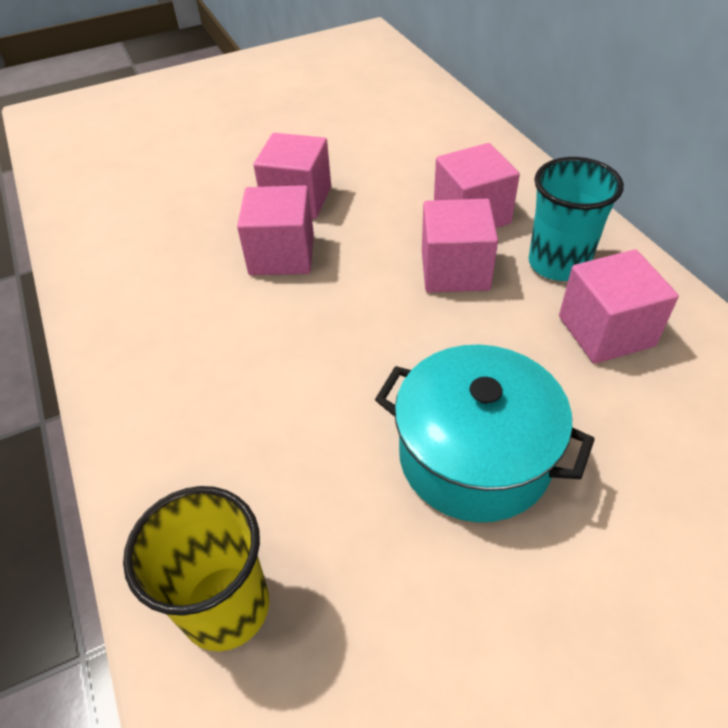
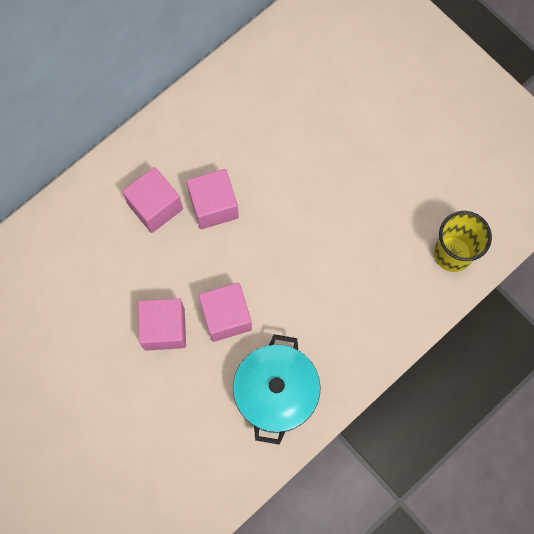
camera: 110 degrees left, 25 degrees up
(474, 456) = (345, 170): turquoise pot -> turquoise pot (276, 393)
(558, 263) = (192, 148): turquoise cup -> none
(606, 331) = (243, 119): pink cube -> none

